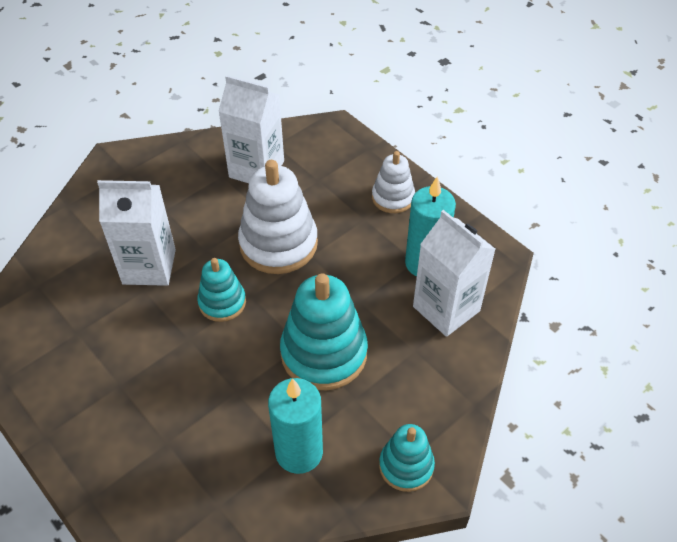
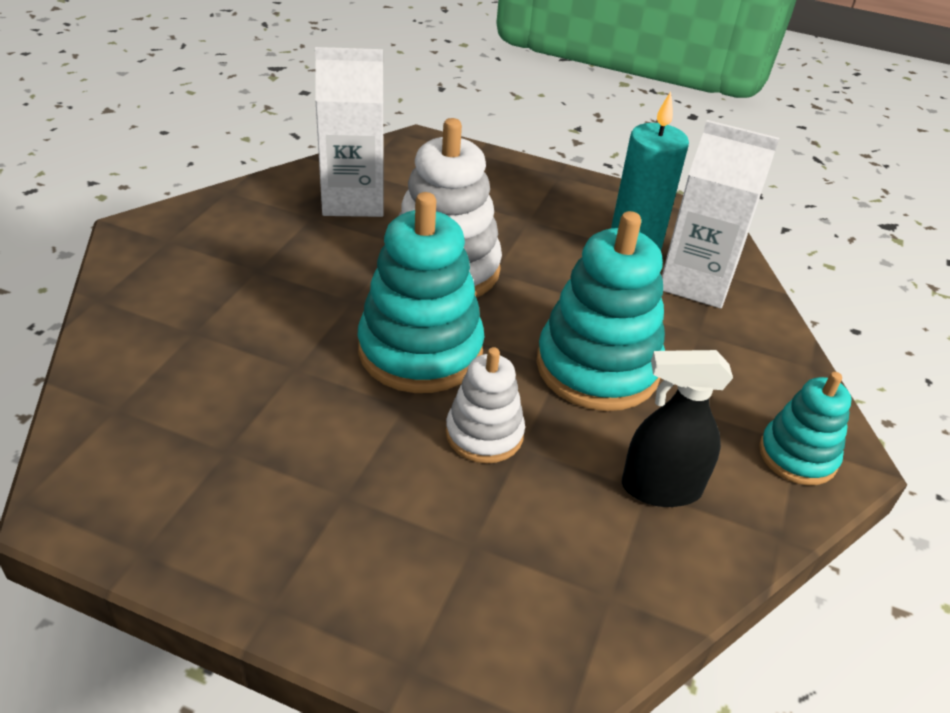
camera: 30 degrees left, 10 degrees down
(149, 266) = (283, 338): white carton -> none
(222, 302) = (420, 351): turquoise stacking toy -> turquoise stacking toy, size x1.74
(299, 452) = (660, 488): turquoise candle -> black spray bottle
(393, 197) = (544, 192): white stacking toy -> white stacking toy (484, 434)

